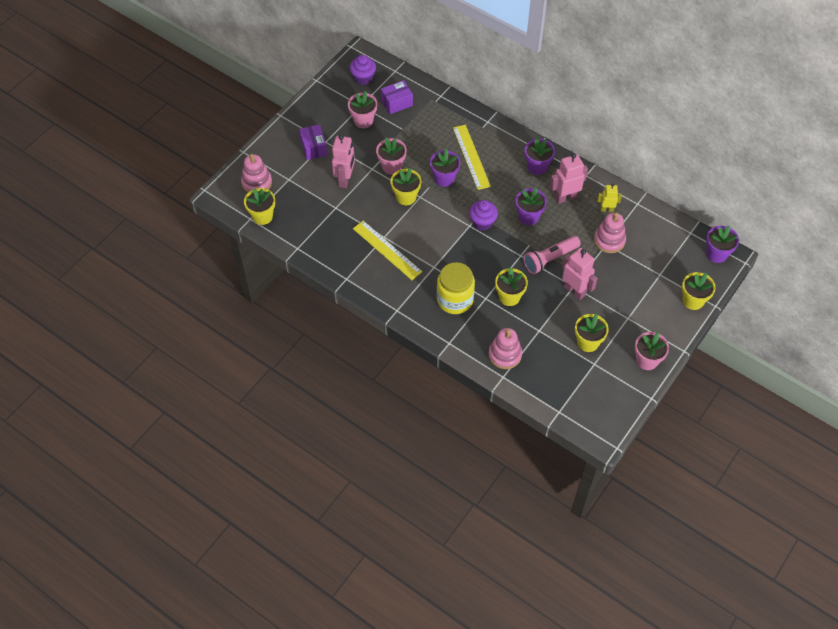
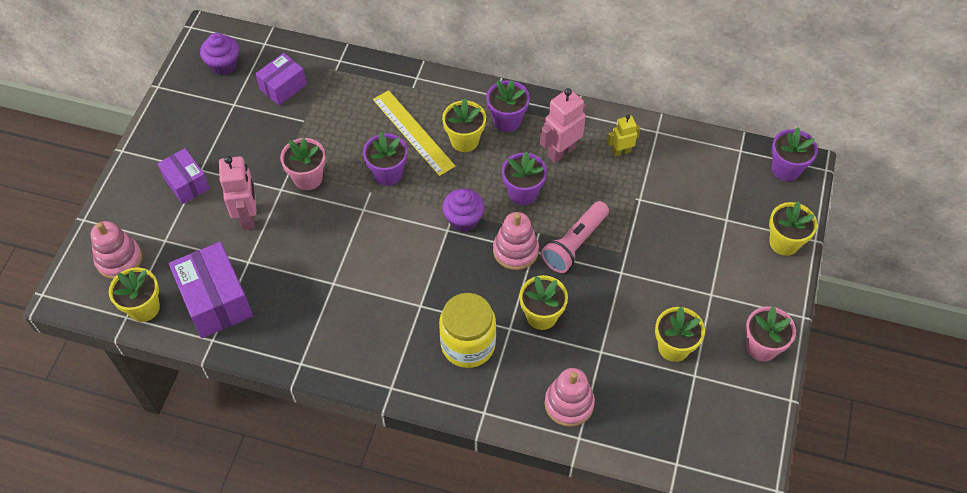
camera: 20 degrees left, 0 degrees up
(307, 225) = (216, 300): none -> purple box
(363, 120) = (245, 125): pink flower pot -> none
(387, 250) = (344, 301): yellow ruler -> none
(406, 197) = (344, 216): yellow flower pot -> yellow flower pot (464, 140)
(574, 291) = (626, 278): pink robot -> none
(609, 240) = (642, 193): pink stacking toy -> pink stacking toy (515, 250)

